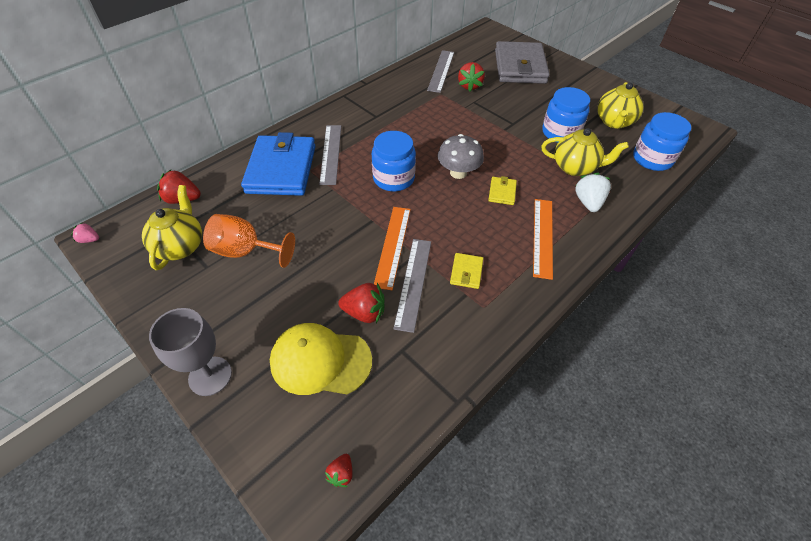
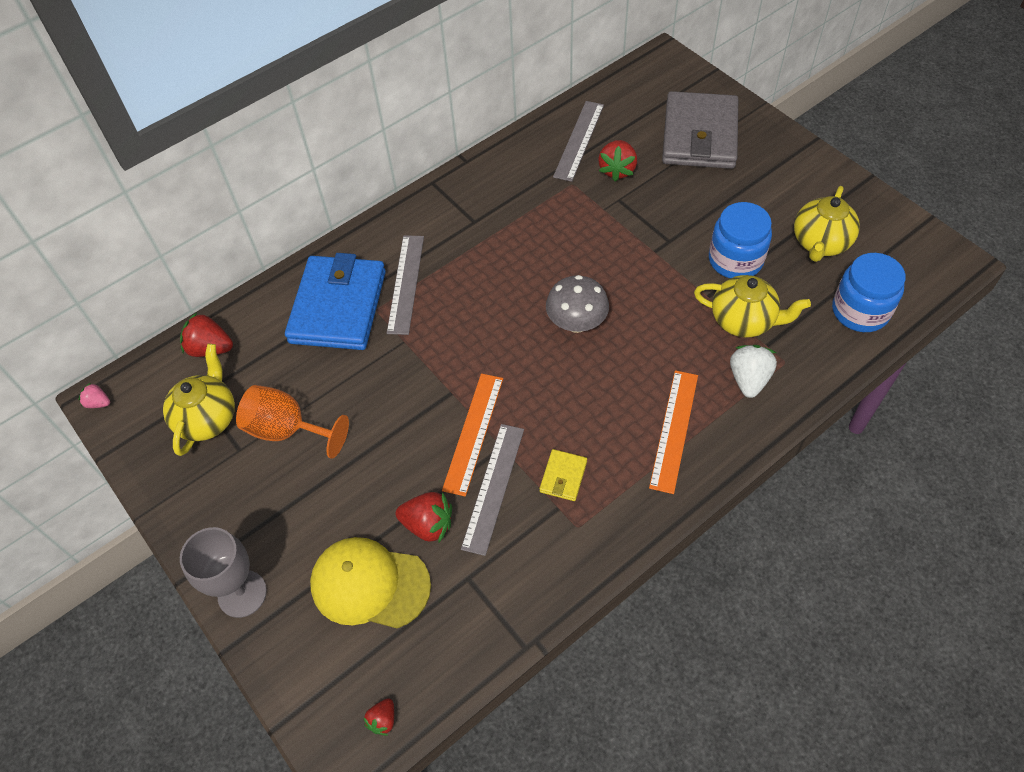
camera: 10 degrees right, 5 degrees up
(393, 178) = (487, 328): blue jar -> none
(502, 192) = (631, 357): yellow wallet -> none

